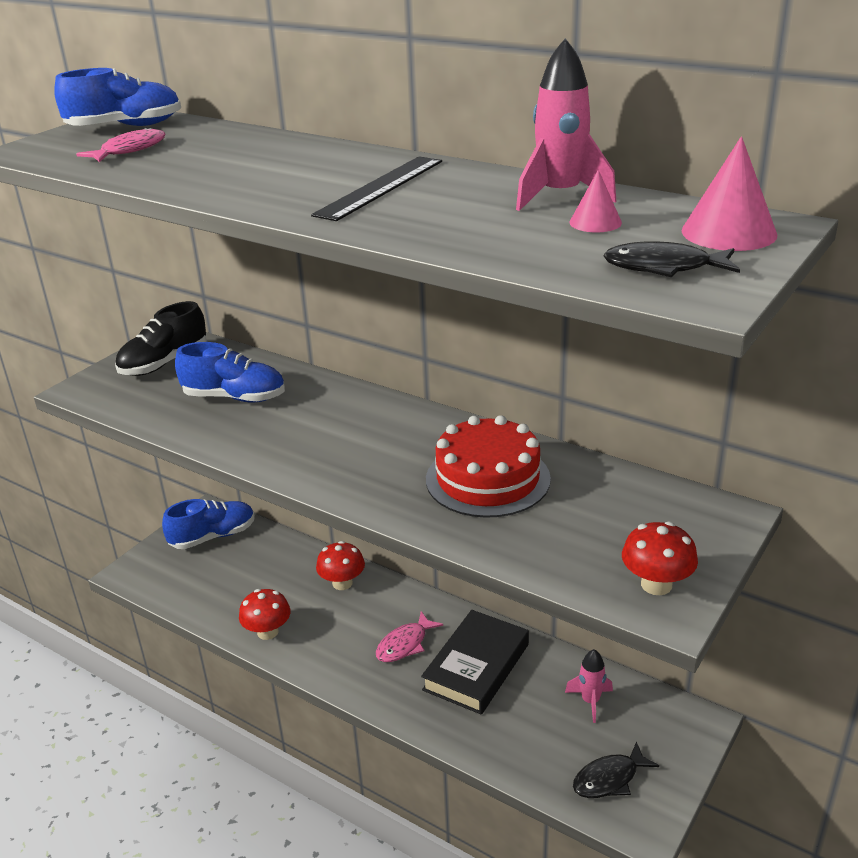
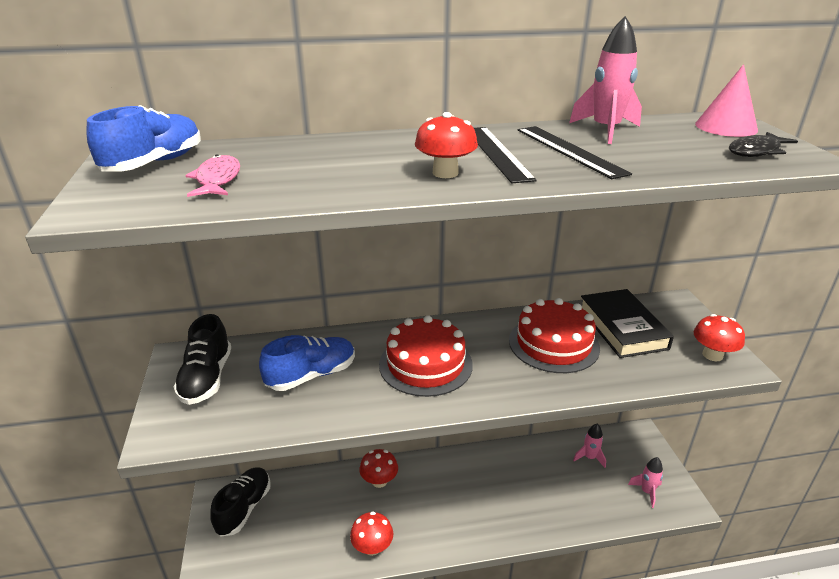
camera: 45 degrees left, 0 degrees up
(213, 536) = (244, 508): blue shoe -> black shoe
(287, 192) = (445, 173): none -> red mushroom
(335, 434) = (425, 364): none -> red cake
(405, 644) = (465, 493): pink fish -> none
(453, 205) = (569, 151): none -> black ruler
(476, 667) = (517, 478): black book -> black book (622, 328)
(595, 222) = (663, 139): pink cone -> none
(609, 779) = (647, 492): black fish -> pink rocket

